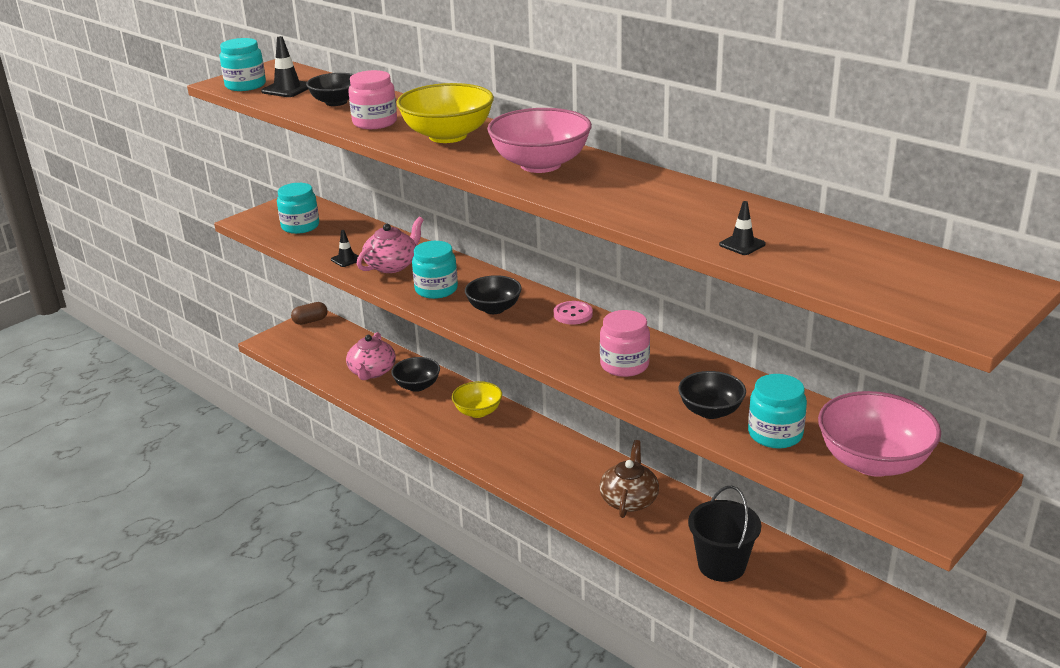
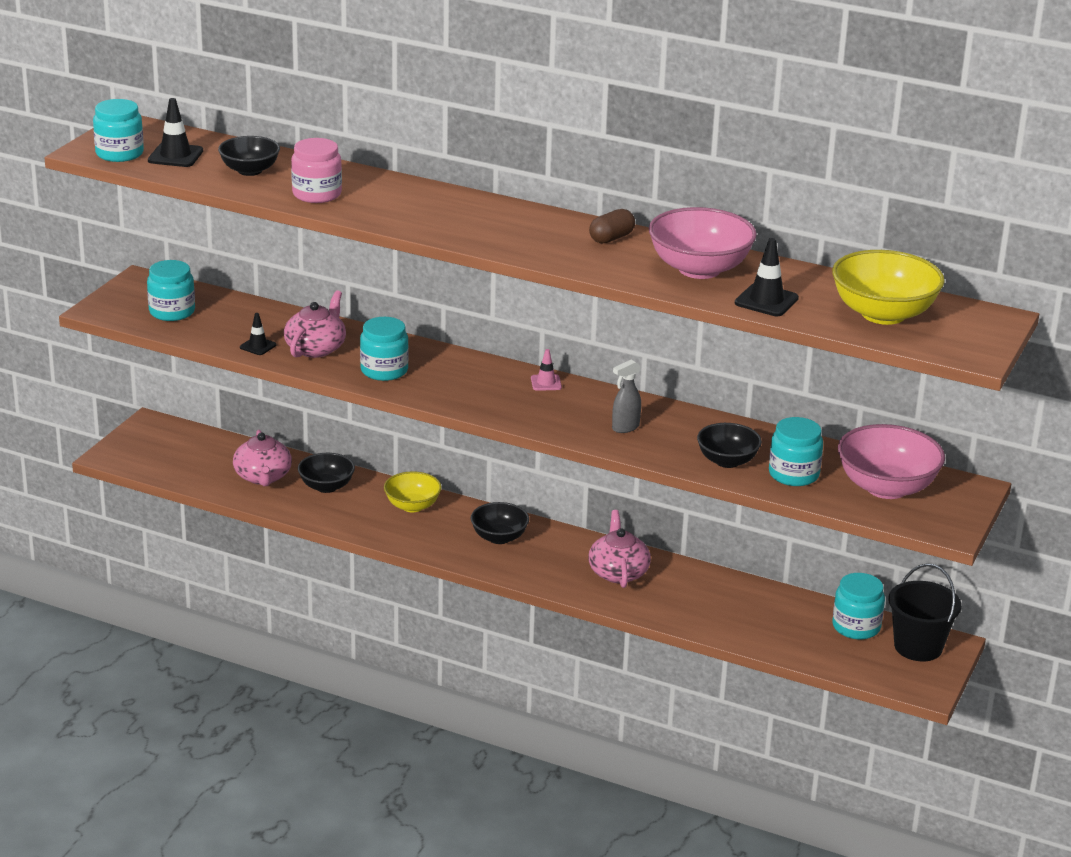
camera: 20 degrees left, 0 degrees up
(310, 321) = (147, 427): brown capsule -> brown capsule (611, 238)
(448, 136) = (410, 205): yellow bowl -> yellow bowl (883, 314)
(494, 308) = (460, 385): black bowl -> black bowl (499, 537)
(540, 165) = (530, 233): pink bowl -> pink bowl (699, 269)
(573, 314) = (546, 383): pink button -> pink traffic cone
(624, 365) = (625, 427): pink jar -> grey spray bottle
(629, 499) = (618, 572): brown teapot -> pink teapot
(721, 565) = (733, 618): black bucket -> black bucket (918, 647)
(742, 244) = (766, 301): black traffic cone -> black traffic cone, size x1.61
(846, 595) = (856, 627): none -> turquoise jar

